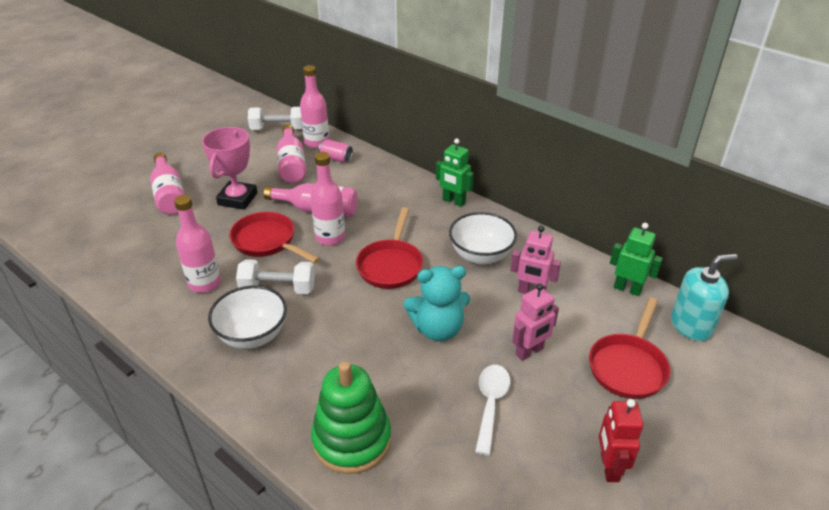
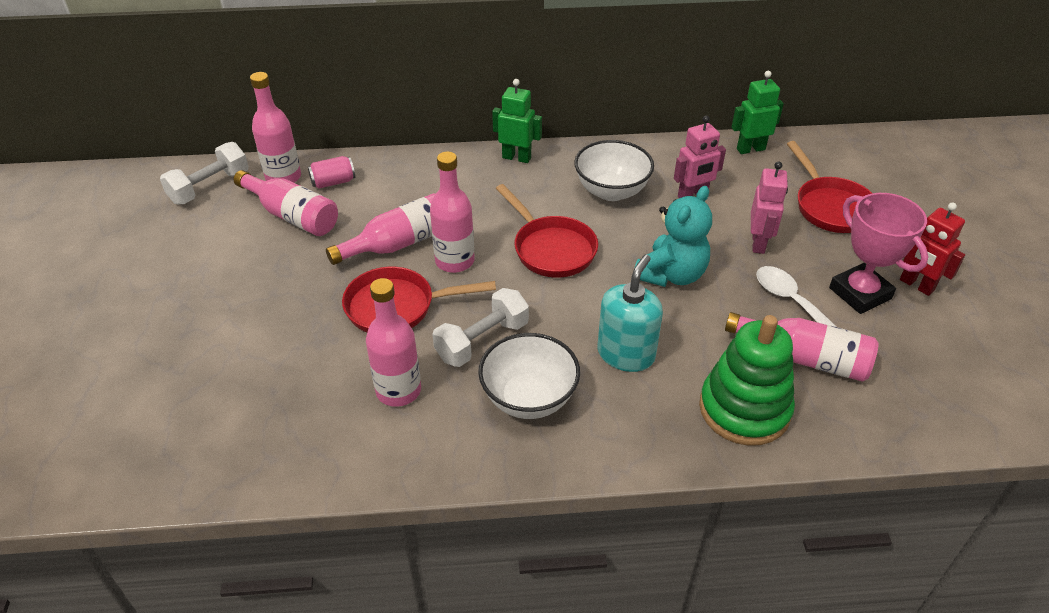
camera: 45 degrees left, 5 degrees up
(169, 194) = (191, 335): pink bottle -> pink bottle (804, 358)
(237, 199) = (288, 287): pink trophy -> pink trophy (860, 293)
(453, 201) = (516, 157): green robot -> green robot turned 150 degrees counterclockwise
(691, 325) = (824, 150): turquoise soap dispenser -> turquoise soap dispenser (626, 354)

